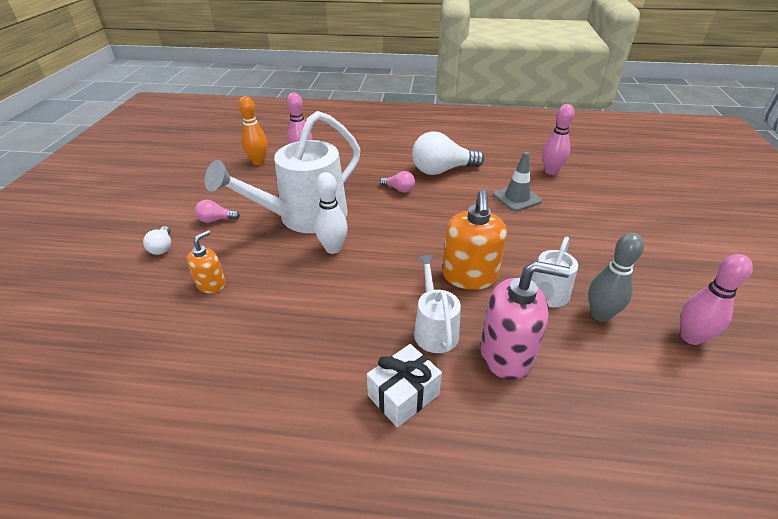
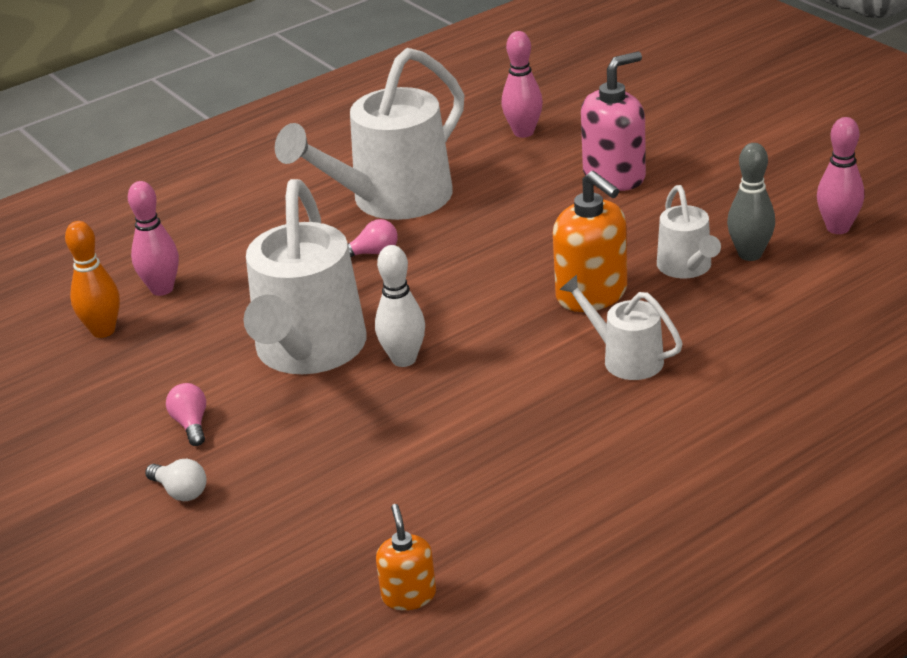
camera: 40 degrees left, 5 degrees down
(211, 284) = (324, 477): orange soap dispenser -> orange soap dispenser (409, 595)
(216, 220) = (191, 424): pink light bulb -> pink light bulb turned 120 degrees clockwise
(403, 395) = (673, 421): white gift -> none
(442, 170) = (390, 201): white light bulb -> white watering can
(507, 354) = (714, 335): pink soap dispenser -> pink soap dispenser (614, 176)
(516, 198) = (528, 186): grey traffic cone -> none

